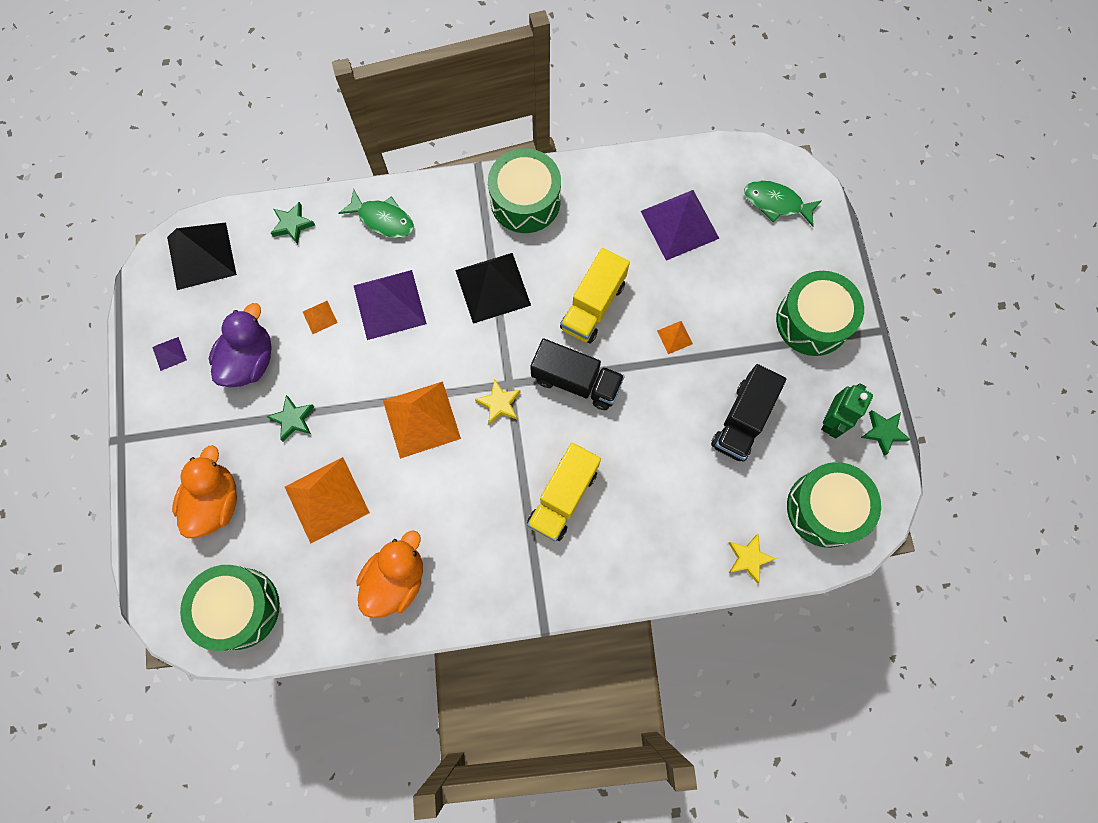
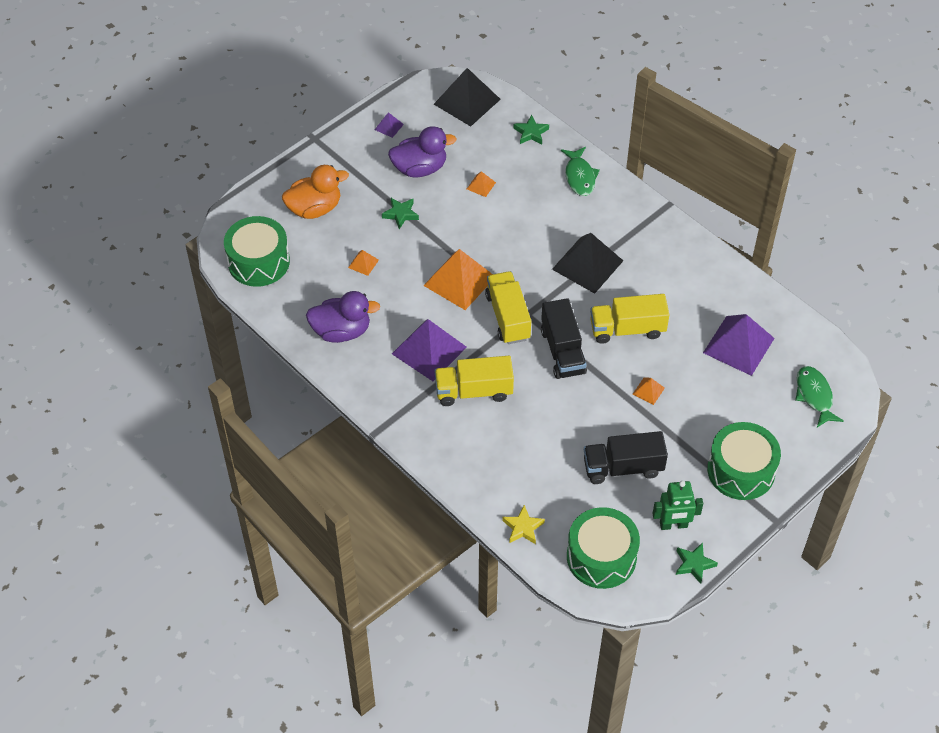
camera: 55 degrees right, 20 degrees down
(326, 499) = (363, 263): orange pyramid -> orange pyramid, size x0.44
(389, 304) = (523, 216): purple pyramid -> purple pyramid (429, 350)
(396, 579) = (341, 331): orange duck -> purple duck
(499, 403) = (508, 317): yellow star -> yellow truck
(525, 201) = (668, 245): green drum -> none

